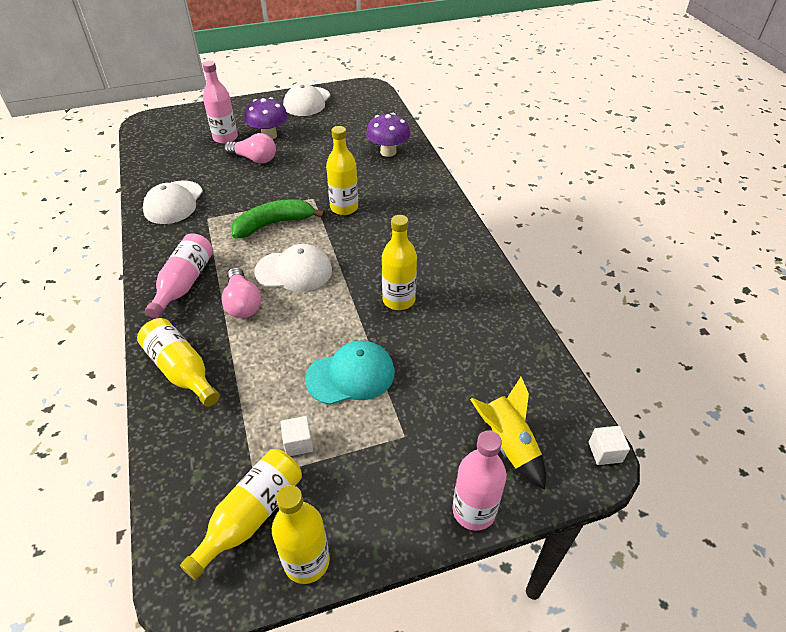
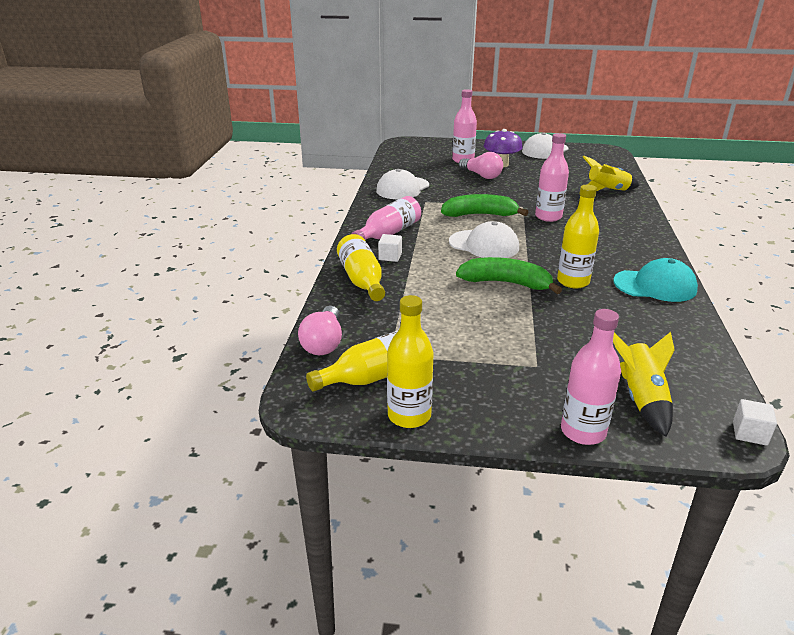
camera: 25 degrees right, 15 degrees down
(242, 303) = (430, 254): pink light bulb -> pink light bulb (324, 343)
(298, 443) = (437, 344): white cube -> white cube (390, 256)
(335, 324) = (506, 283): none -> green banana
(344, 208) = (548, 217): yellow bottle -> pink bottle
(351, 375) = (504, 316): turquoise cap -> turquoise cap (655, 286)
(388, 152) = (607, 191): purple mushroom -> yellow rocket

